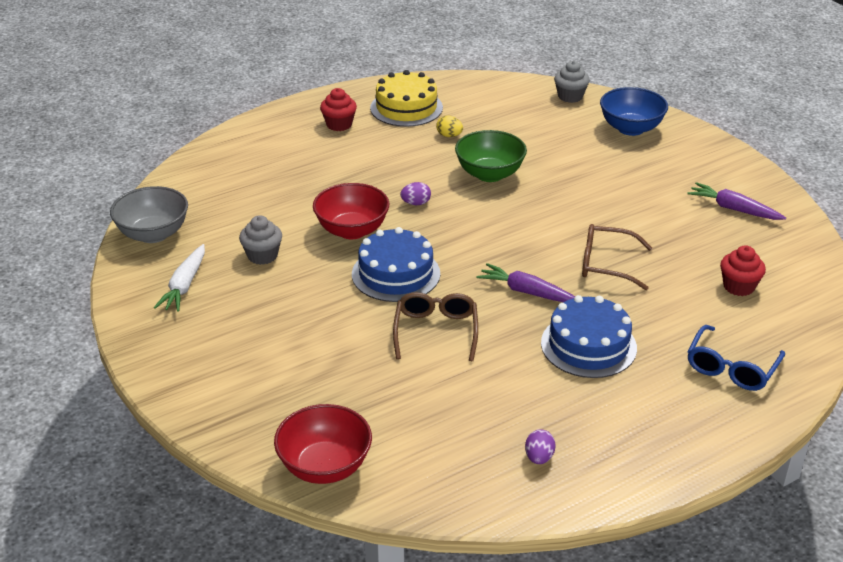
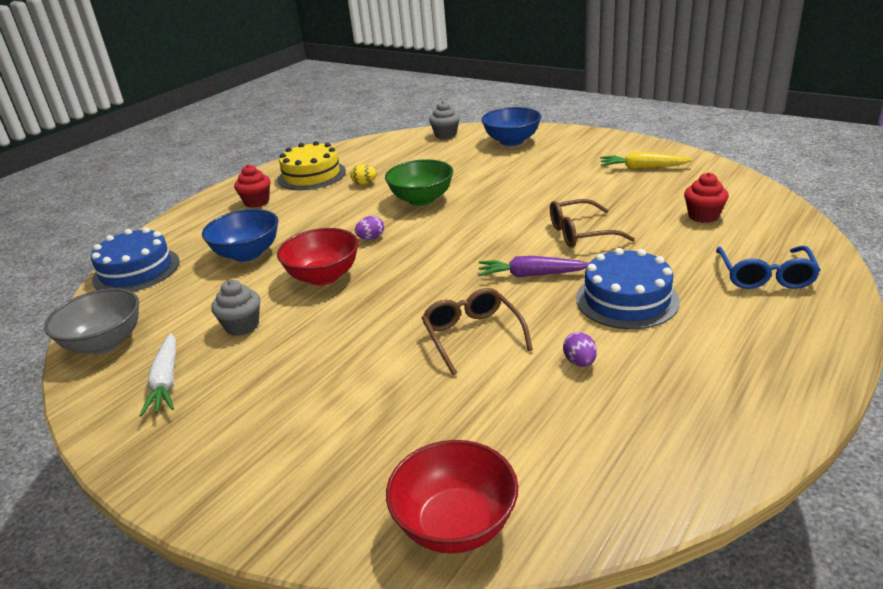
camera: 20 degrees left, 5 degrees down
(301, 183) = (247, 254): none -> blue bowl
(396, 274) = (394, 299): blue cake -> blue cake (136, 270)
(539, 457) = (679, 419): purple egg -> purple egg (580, 362)
(734, 209) = (642, 168): purple carrot -> yellow carrot

